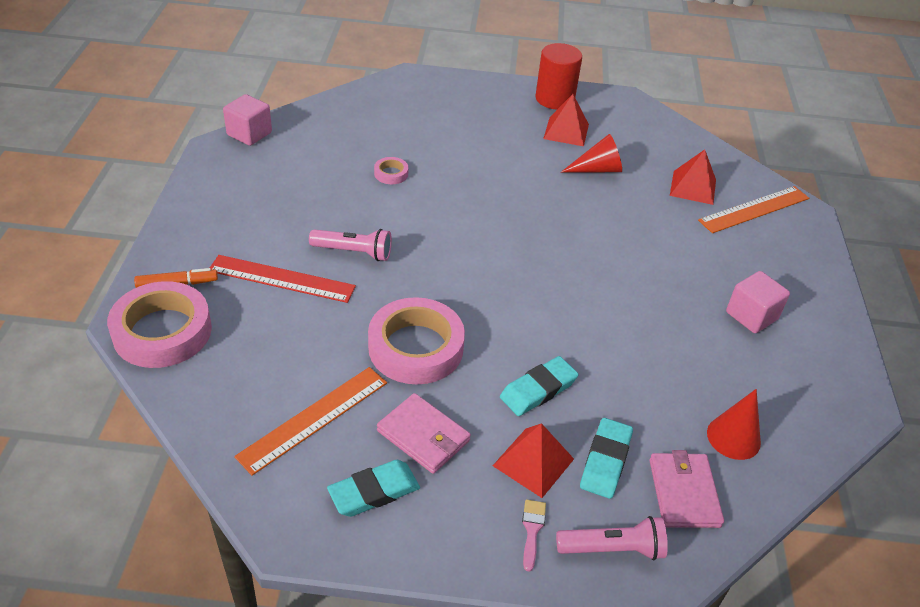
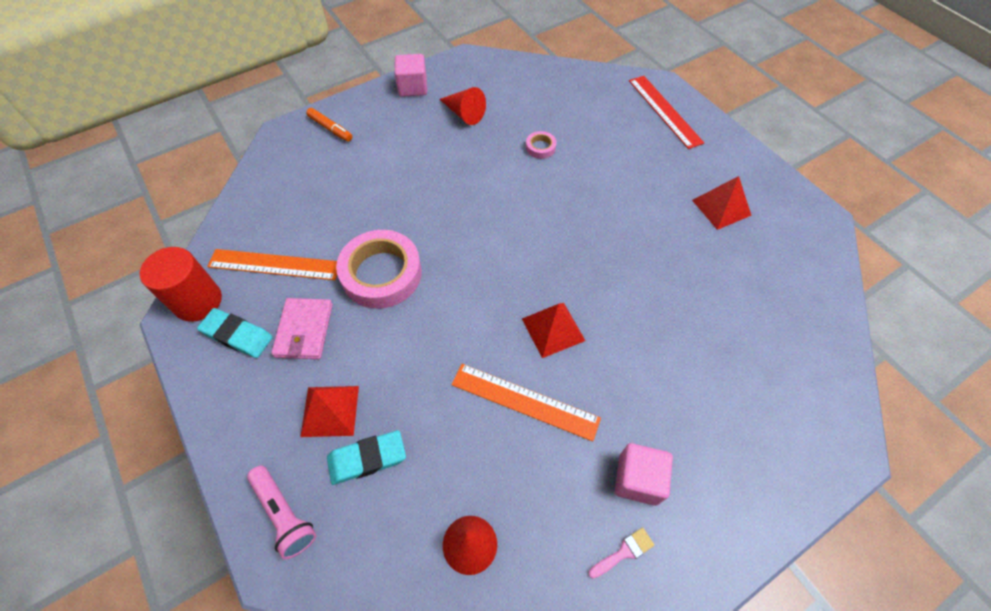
camera: 55 degrees right, 15 degrees up
(162, 331) = (287, 150): pink tape -> none
(249, 134) = (496, 61): pink cube -> pink cube (413, 87)
(281, 278) = (380, 167): red ruler -> red ruler (664, 111)
(353, 252) = (440, 183): pink flashlight -> none
(532, 530) = (267, 448): pink brush -> pink brush (624, 552)
(538, 390) = (404, 370): turquoise eraser -> none
(554, 99) = (753, 175): red cylinder -> red cylinder (198, 301)
(597, 169) = (699, 256): red cone -> red cone (464, 114)
(683, 492) = (377, 536): pink wallet -> none
(693, 187) = (763, 336): red pyramid -> red pyramid (553, 329)
(754, 209) = (793, 403): orange ruler -> orange ruler (524, 401)

